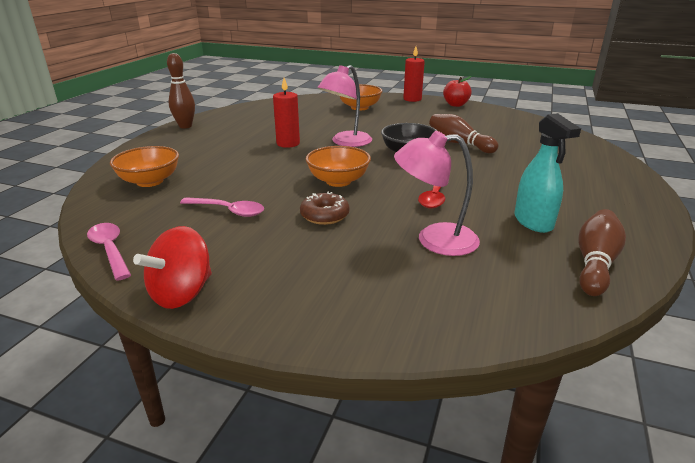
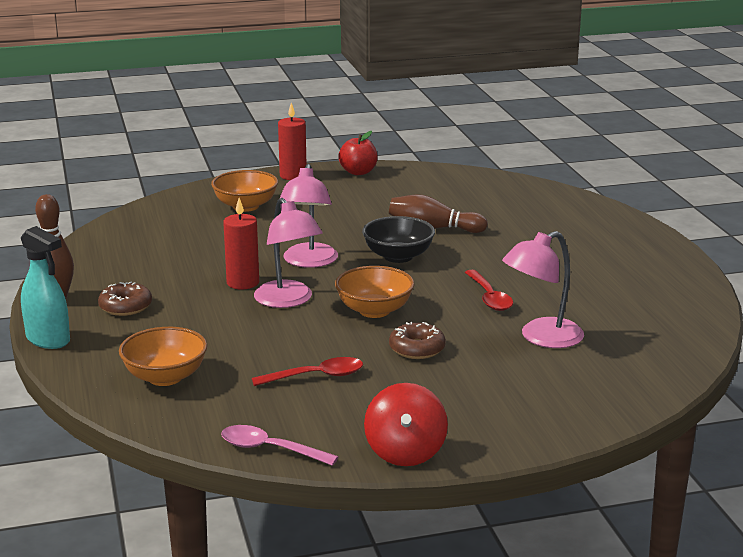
camera: 35 degrees left, 5 degrees down
(206, 139) = (125, 307): none -> brown donut
(228, 211) = (316, 376): pink spoon -> red spoon
(295, 160) = (288, 300): none -> pink lamp
(533, 222) = (599, 295): turquoise spray bottle -> turquoise spray bottle (48, 340)
(595, 263) = (677, 316): brown bowling pin -> none

